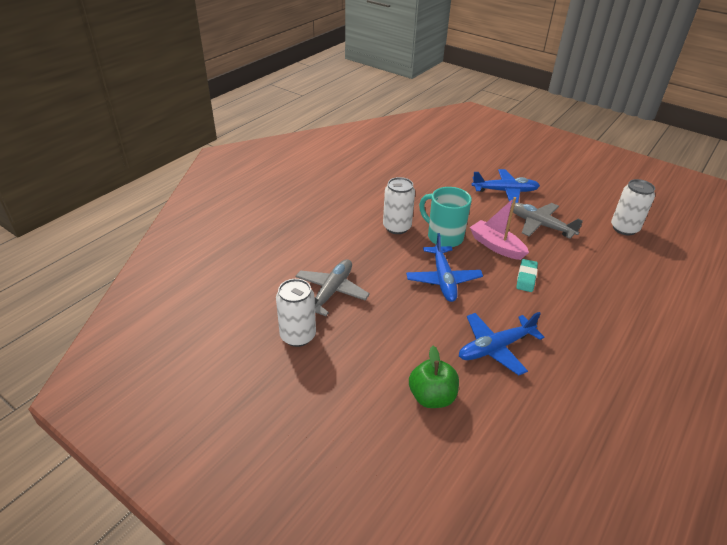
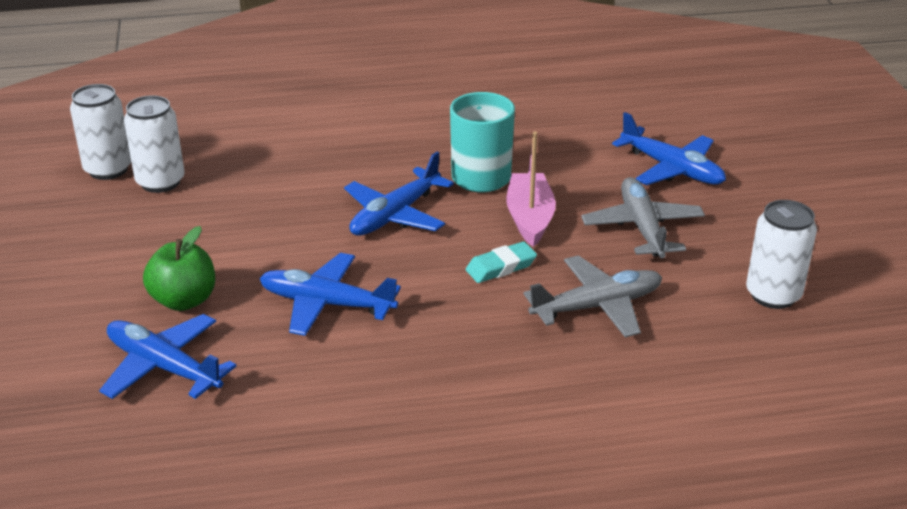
camera: 45 degrees right, 5 degrees down
(331, 292) = (256, 163): grey plane -> grey plane (597, 306)
(397, 227) = (442, 140): white can -> white can (108, 169)
(489, 443) = (164, 367): none -> blue plane

